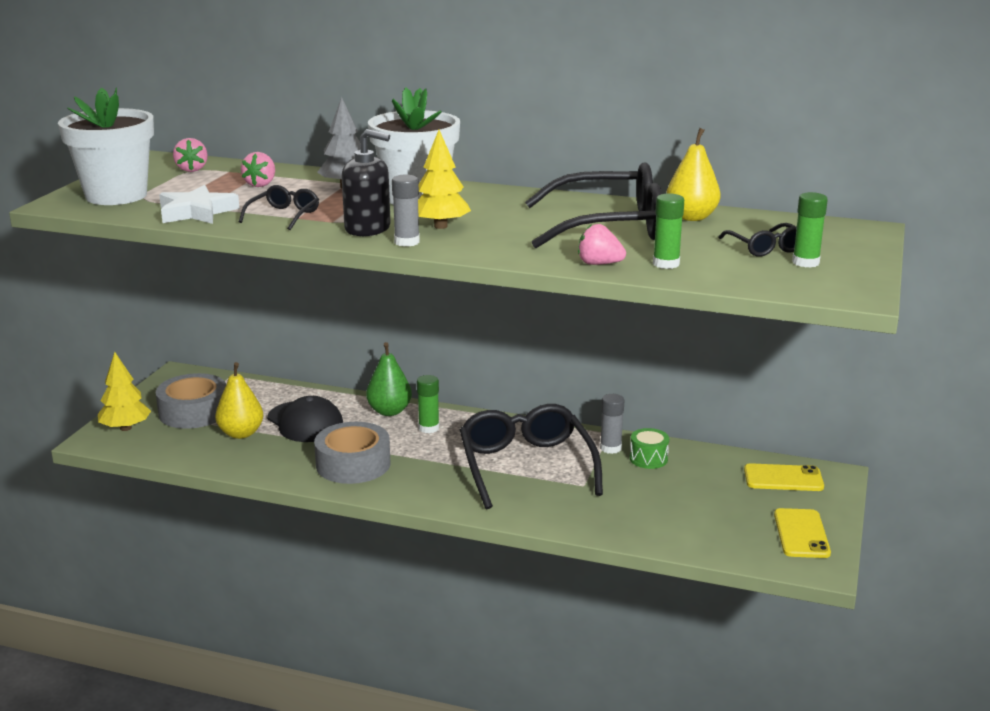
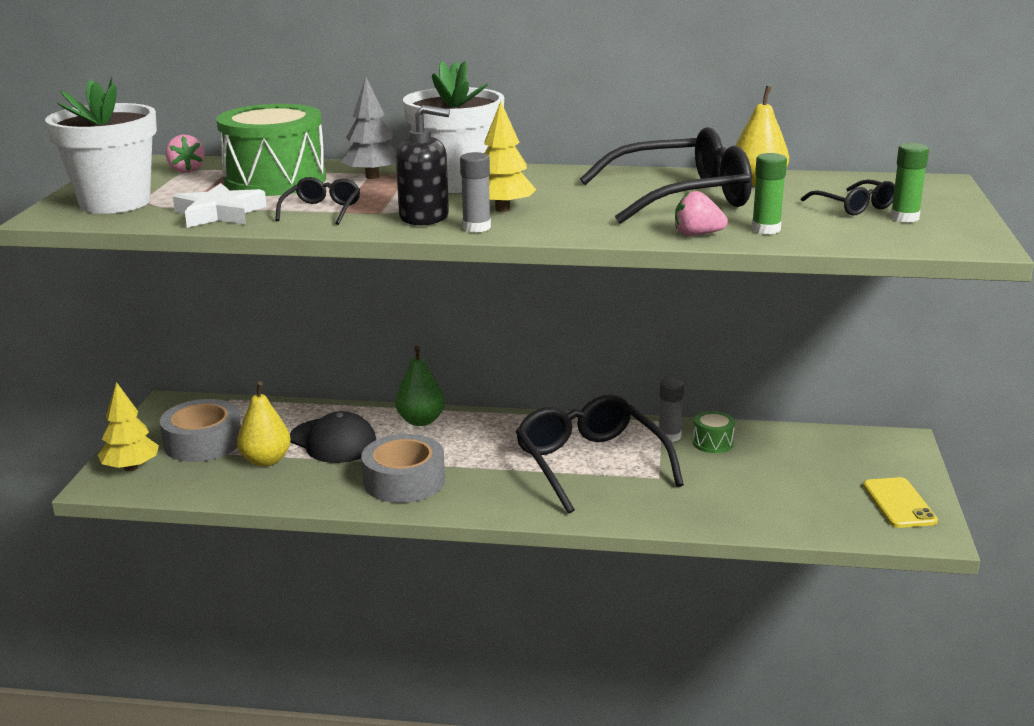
camera: 10 degrees left, 0 degrees up
(261, 184) = (275, 180): pink strawberry -> green drum
(428, 428) = (470, 434): green glue stick -> none
(783, 478) = (855, 449): yellow phone -> none

